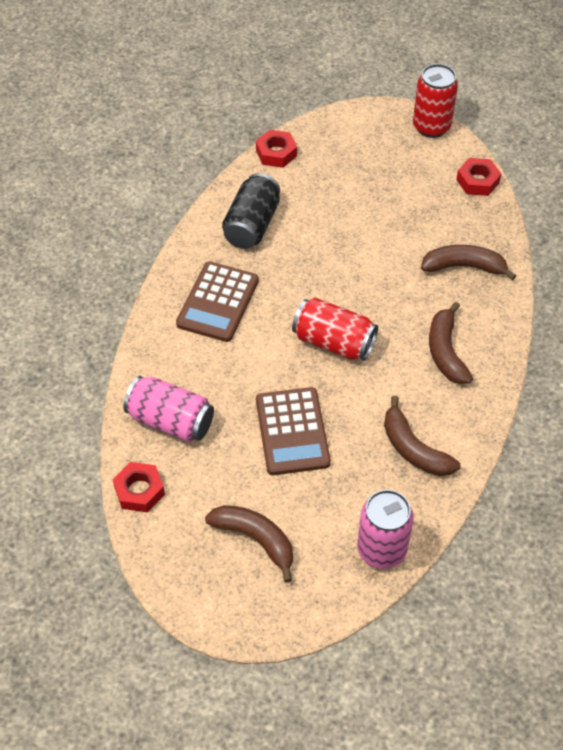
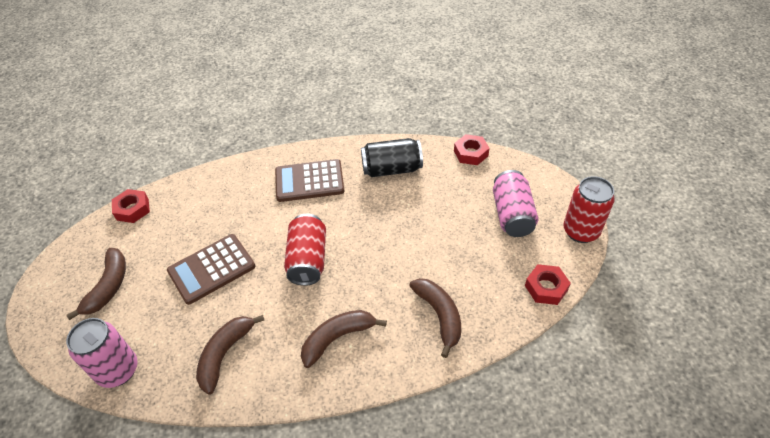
camera: 65 degrees right, 5 degrees down
(170, 421) = (195, 200): pink can -> pink can (512, 215)

